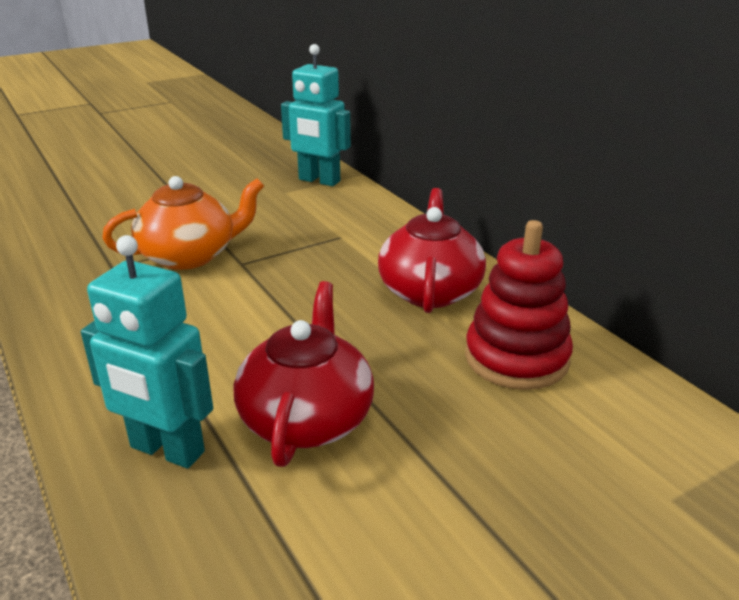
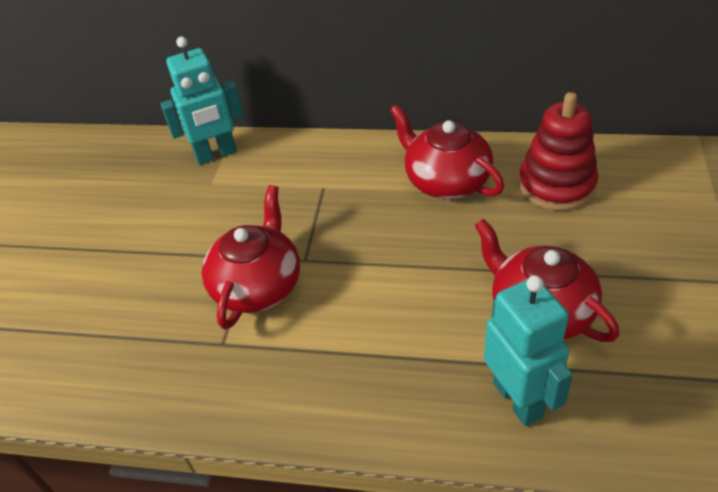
camera: 45 degrees left, 15 degrees up
(166, 450) = (518, 399): turquoise robot -> turquoise robot turned 90 degrees counterclockwise
(190, 256) = (258, 286): orange teapot -> red teapot

